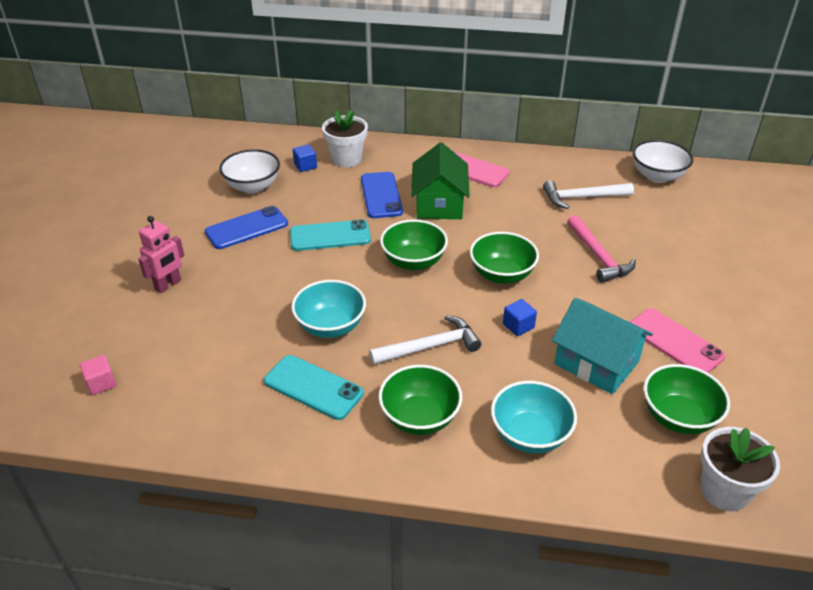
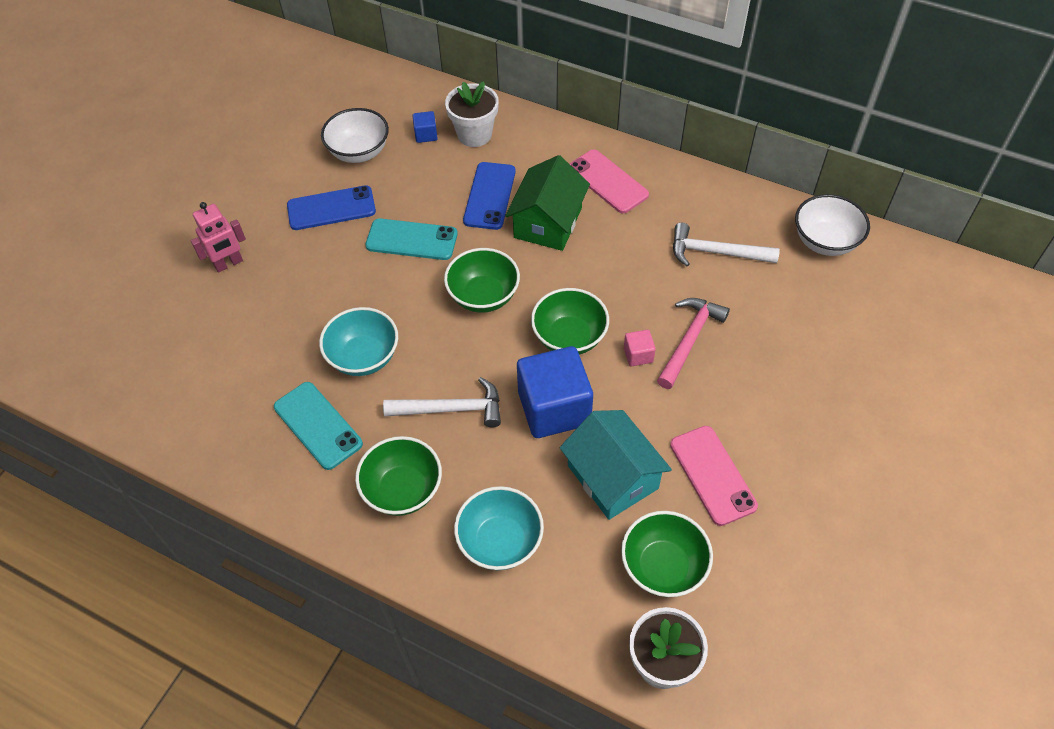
camera: 20 degrees right, 15 degrees up
(101, 383) = (130, 366): pink cube -> pink cube (638, 355)
(518, 326) = (554, 408): blue cube -> blue cube, size x2.33
(598, 256) = (689, 340): pink hammer -> pink hammer turned 150 degrees counterclockwise

